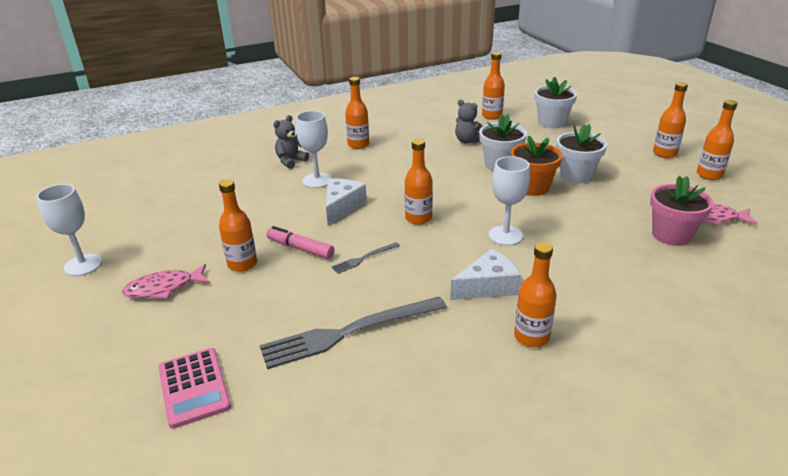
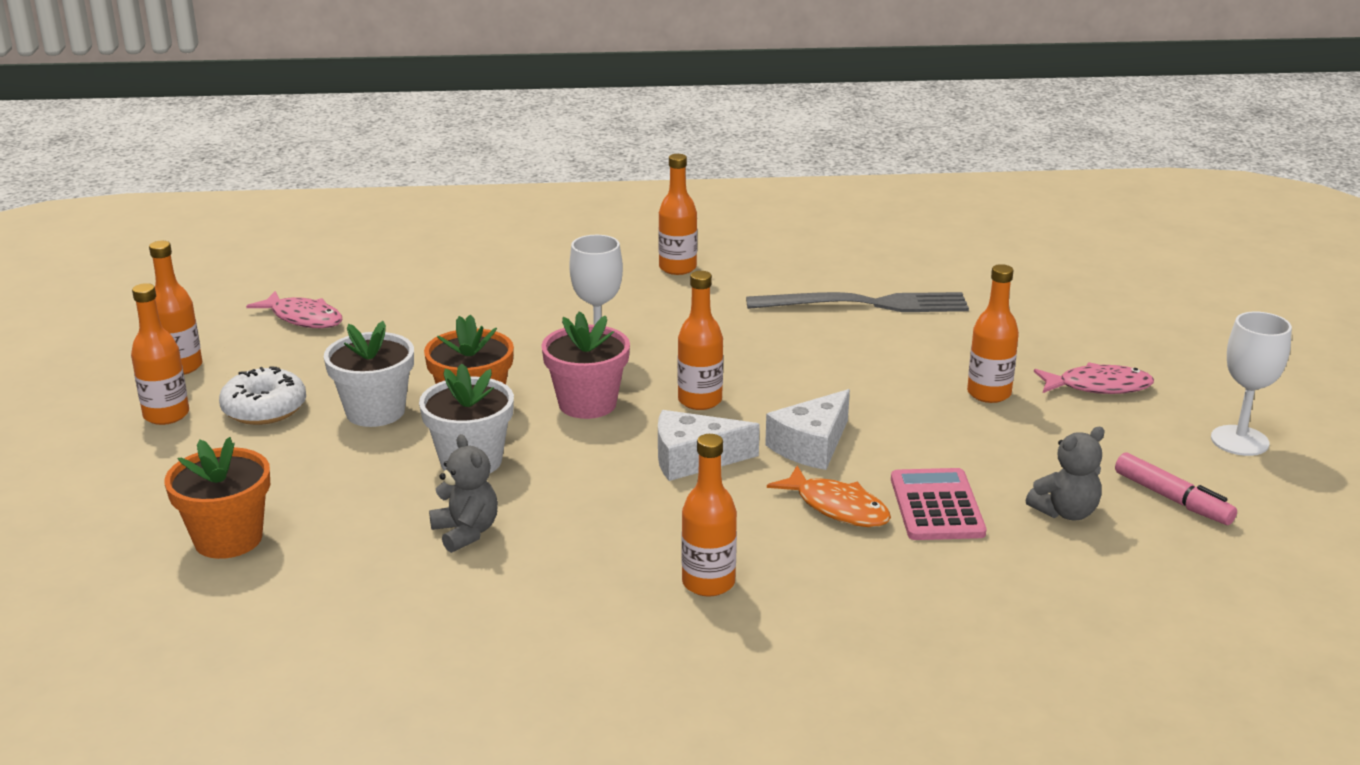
camera: 160 degrees left, 5 degrees down
(194, 387) = (1038, 296): pink calculator -> pink calculator (936, 506)
(291, 161) = (879, 571): grey teddy bear -> grey teddy bear (1065, 512)
(300, 248) = (900, 396): pink marker -> pink marker (1172, 499)
(317, 180) = (837, 507): white goblet -> orange fish
(364, 258) = (813, 366): grey fork -> none
(488, 286) = (679, 310): white cheese -> white cheese (693, 459)
(492, 116) = (324, 597): orange bottle -> none
(552, 122) = (228, 539): white flower pot -> orange flower pot
(628, 165) = (264, 409): none -> white donut
(671, 235) = (389, 312): pink flower pot -> pink flower pot (587, 404)

